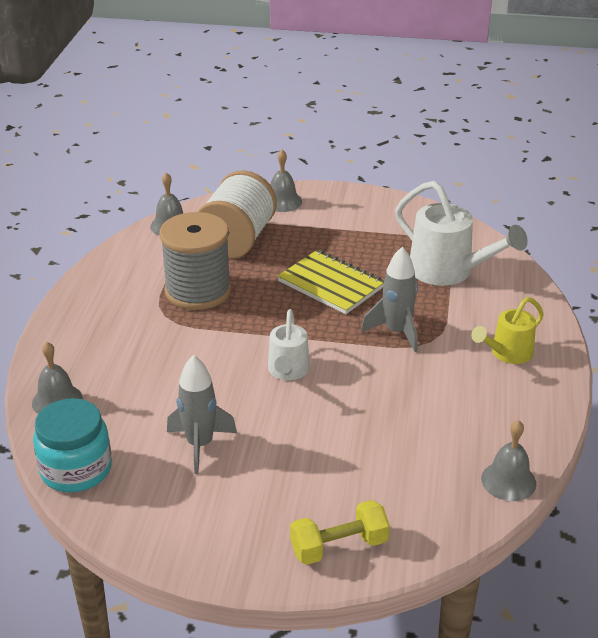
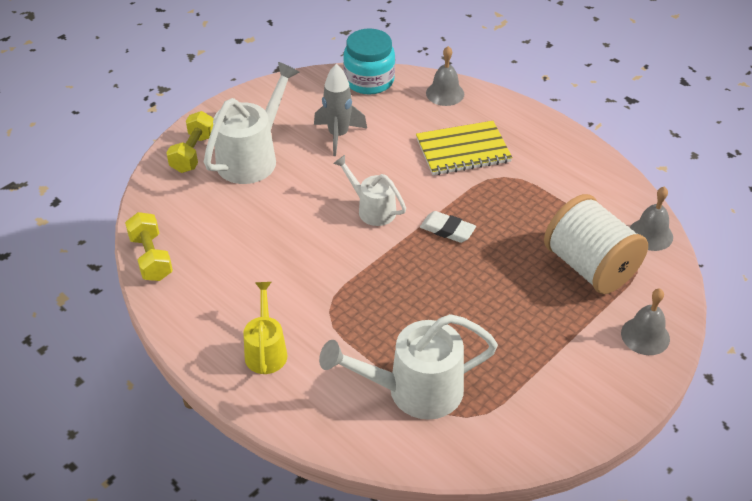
camera: 125 degrees right, 10 degrees up
(198, 291) = (523, 207): grey spool -> none
(268, 319) = (447, 230): none -> white eraser
(296, 492) = (253, 157): none -> white watering can
(331, 284) = (465, 293): yellow notebook -> yellow notebook (463, 150)
(396, 332) = (360, 297): grey rocket -> none
(508, 481) = (151, 258): grey bell -> yellow dumbbell

